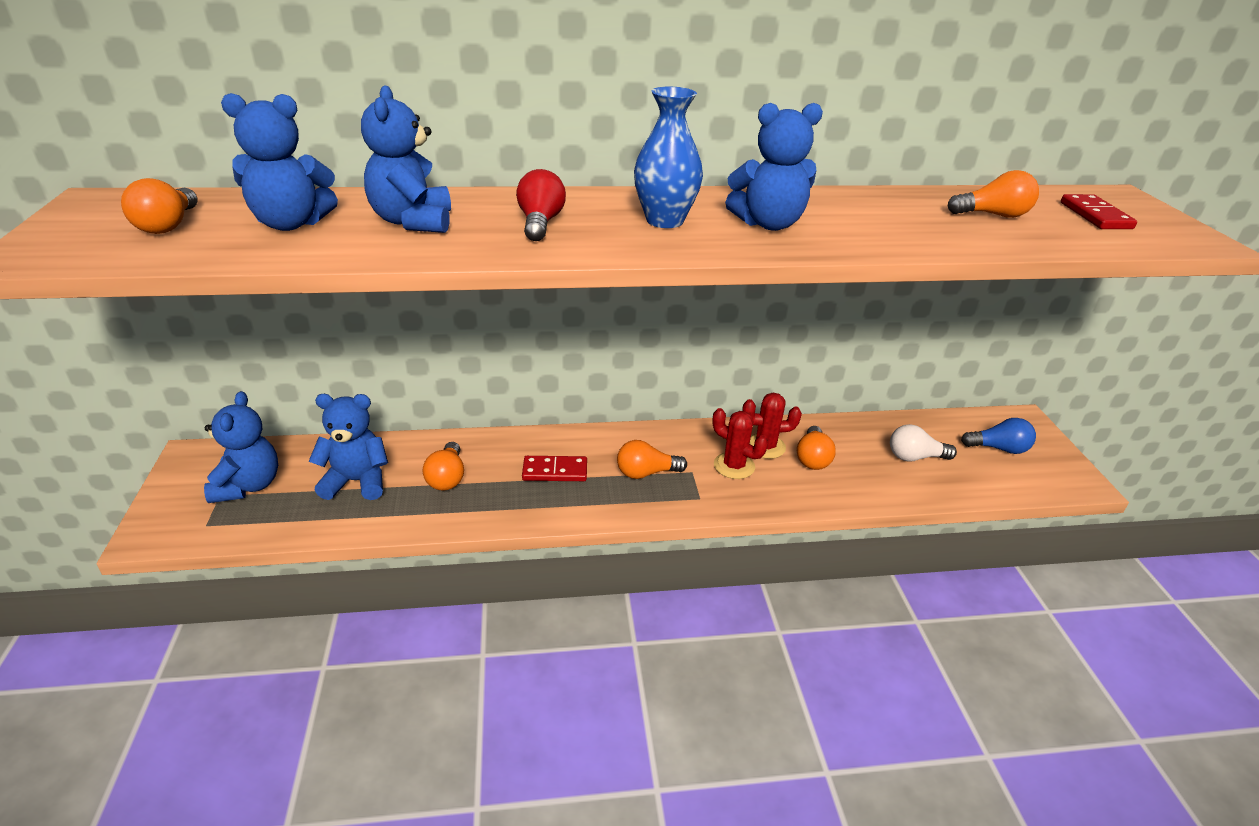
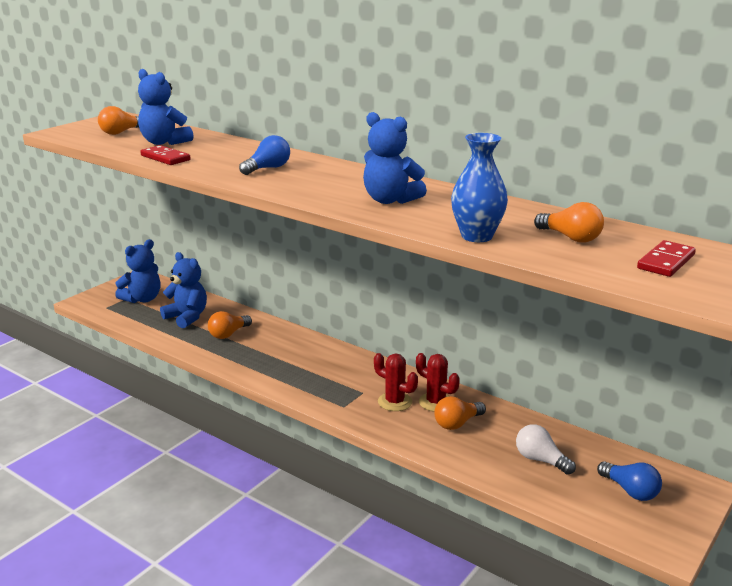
camera: 45 degrees right, 10 degrees down
(413, 222) = (213, 153): blue teddy bear -> none
(540, 223) = (268, 168): red light bulb -> blue light bulb
(555, 471) = (285, 356): red domino -> red domino (165, 158)
(646, 473) = (334, 380): orange light bulb -> none
(665, 221) = (334, 183): blue vase -> blue vase (477, 236)
(734, 466) = (395, 402): red cactus -> red cactus turned 45 degrees counterclockwise

